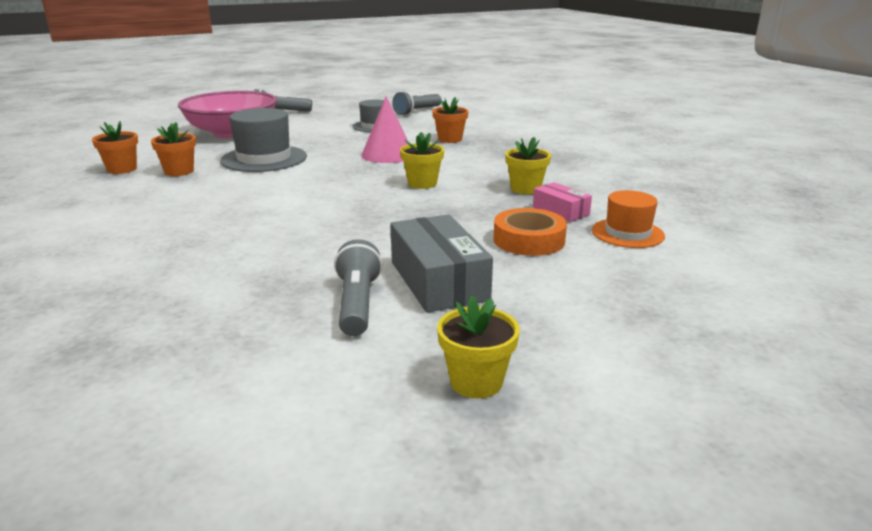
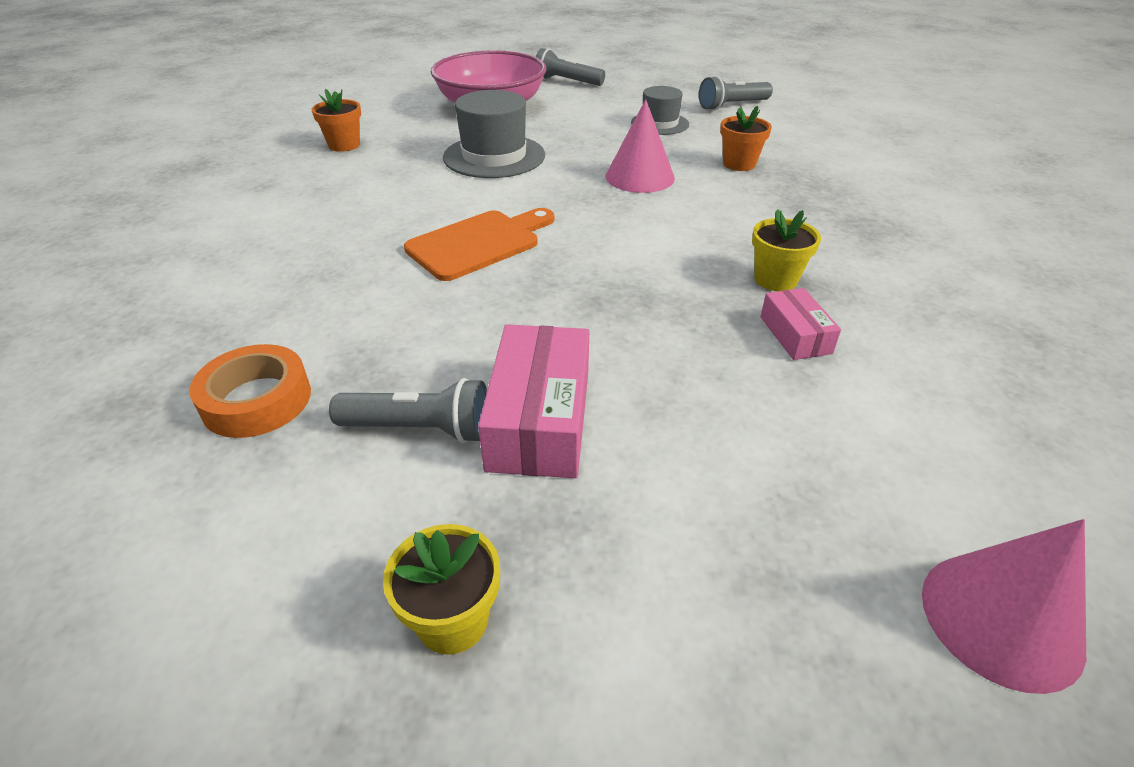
camera: 25 degrees right, 15 degrees up
(179, 171) = (394, 160): orange flower pot -> none
(301, 205) = (479, 243): none -> orange cutting board
(357, 304) = (420, 429): grey flashlight -> grey flashlight turned 75 degrees clockwise
(422, 183) = (645, 238): yellow flower pot -> none
(438, 280) = (540, 419): grey box -> pink box
(529, 240) = (709, 379): orange tape -> orange tape (256, 400)
(627, 233) = (865, 407): orange hat -> none
(766, 297) = (1001, 619): none -> pink cone

